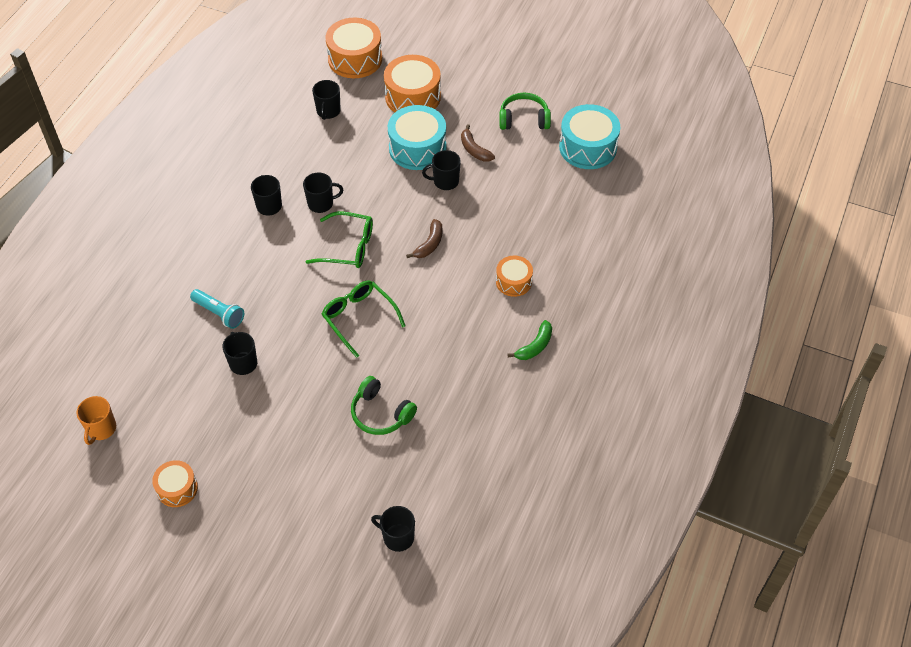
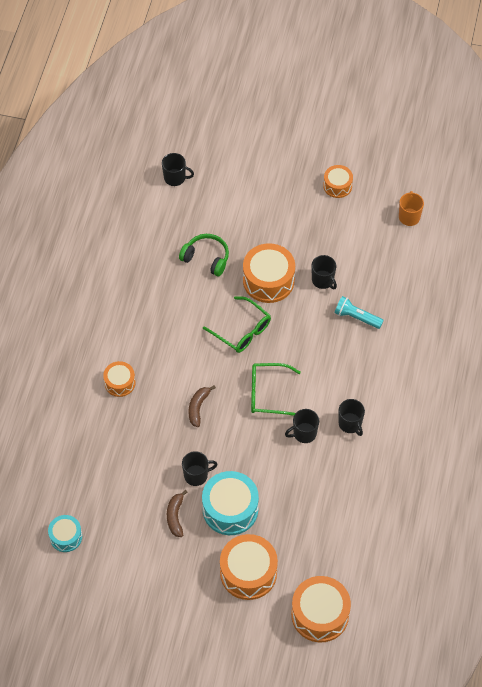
camera: 170 degrees right, 5 degrees up
(310, 373) = (268, 280): none -> orange drum
(328, 111) = (328, 540): black mug -> none
(474, 150) = (175, 516): brown banana -> brown banana turned 135 degrees counterclockwise
(524, 119) = (132, 562): green headphones -> none
(535, 346) = (95, 329): green banana -> none
(588, 147) = (66, 537): turquoise drum -> turquoise drum, size x0.58

